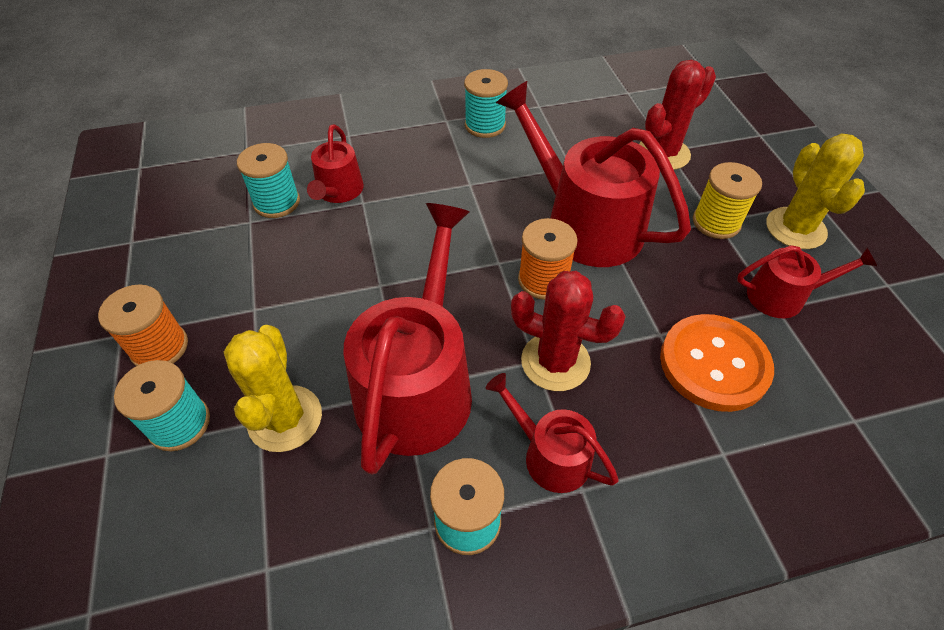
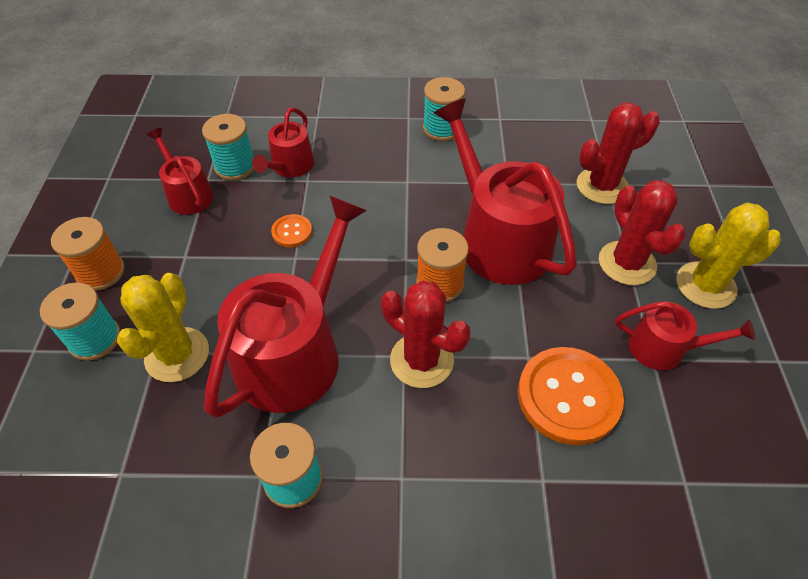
camera: 15 degrees right, 0 degrees up
(366, 259) = (292, 232): none -> orange button
(550, 455) = (385, 441): red watering can -> red watering can (188, 194)
(716, 222) = (627, 263): yellow spool -> red cactus
(795, 228) = (705, 285): yellow cactus -> yellow cactus turned 75 degrees clockwise

